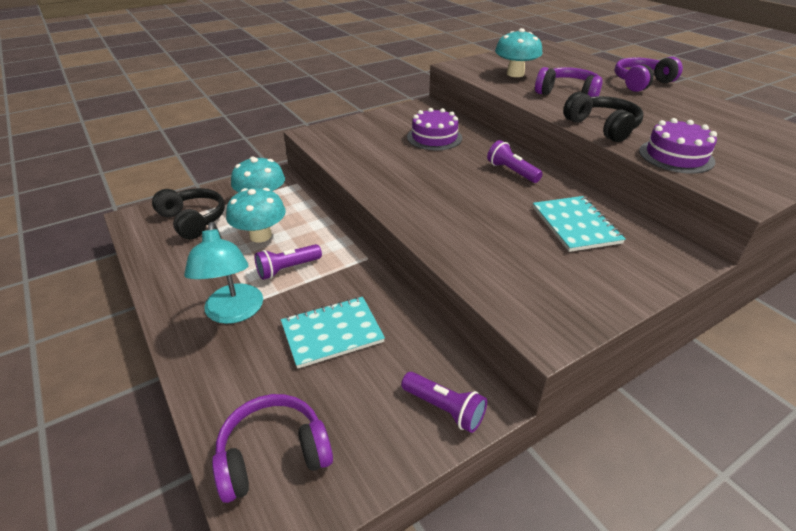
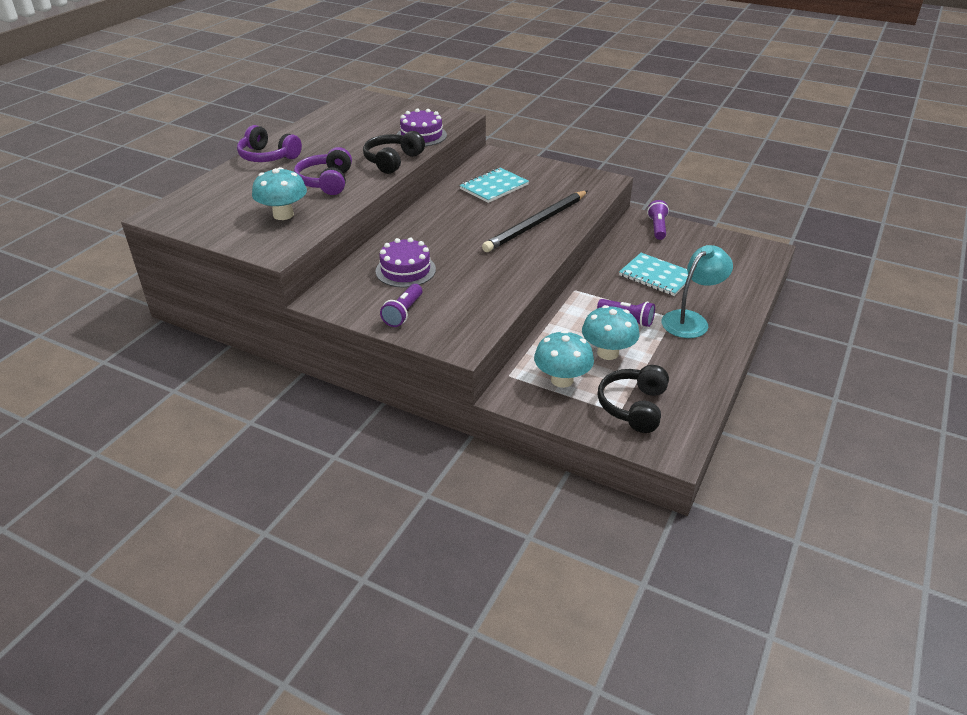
camera: 120 degrees left, 0 degrees up
(273, 455) = (742, 262): purple headphones -> none
(459, 222) = (536, 224): none -> black pencil
(512, 172) = (440, 220): purple flashlight -> purple flashlight (403, 313)

